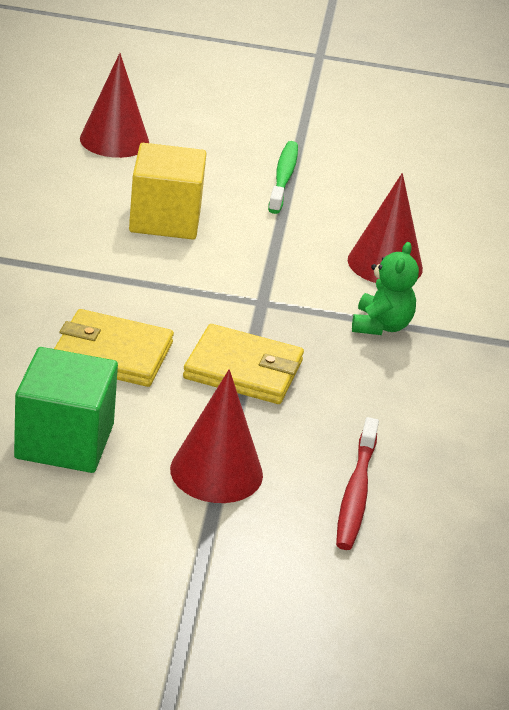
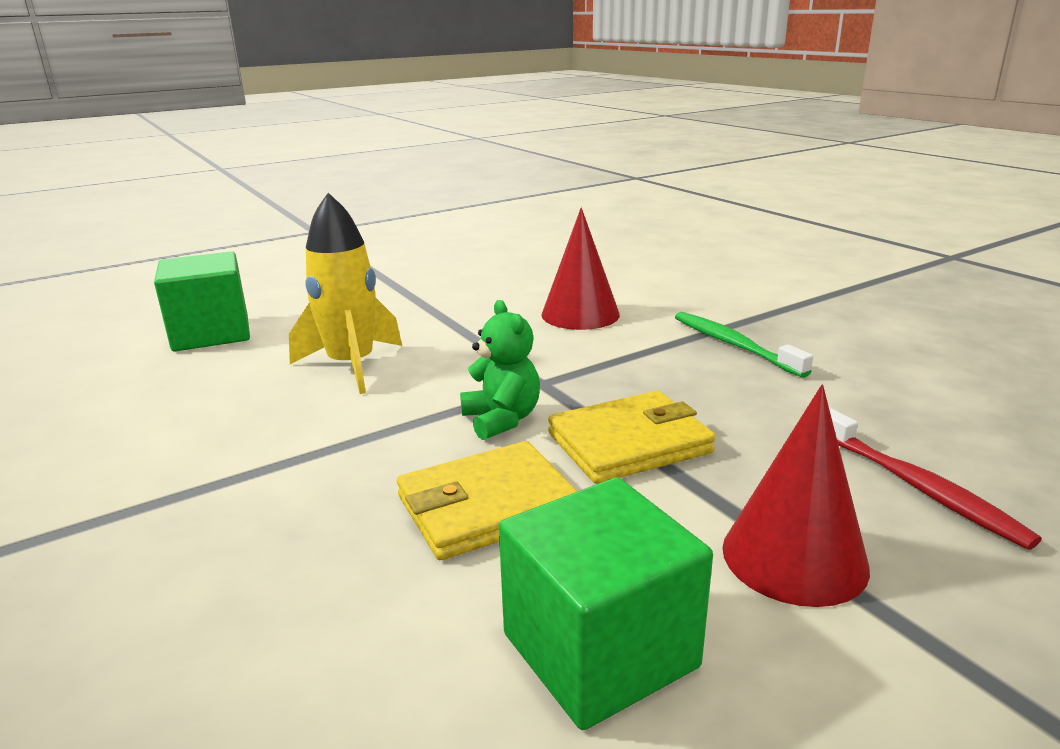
camera: 35 degrees left, 10 degrees down
(114, 140) = (211, 333): red cone -> green cube
(165, 219) = (351, 366): yellow cube -> yellow rocket
(283, 178) = (407, 299): green toothbrush -> green toothbrush (733, 345)
(381, 326) = (658, 351): green teddy bear -> green teddy bear (501, 420)

